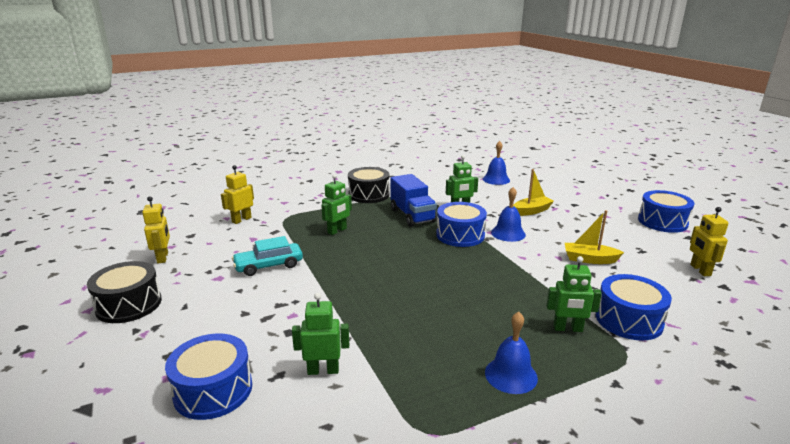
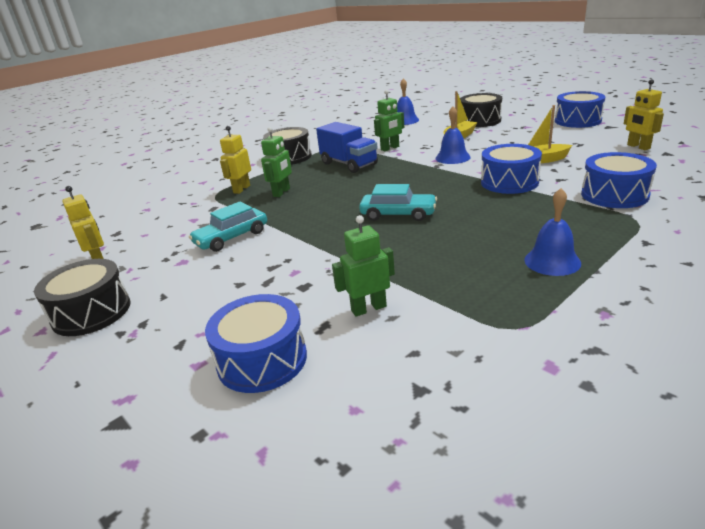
camera: 15 degrees left, 5 degrees up
(241, 220) = (166, 207): yellow robot -> yellow robot (241, 189)
(415, 282) = (398, 214): none -> turquoise car
(460, 235) = (409, 169): blue drum -> blue drum (509, 182)
(565, 197) = (480, 121): none -> black drum
(568, 328) = (569, 214): green robot -> none

